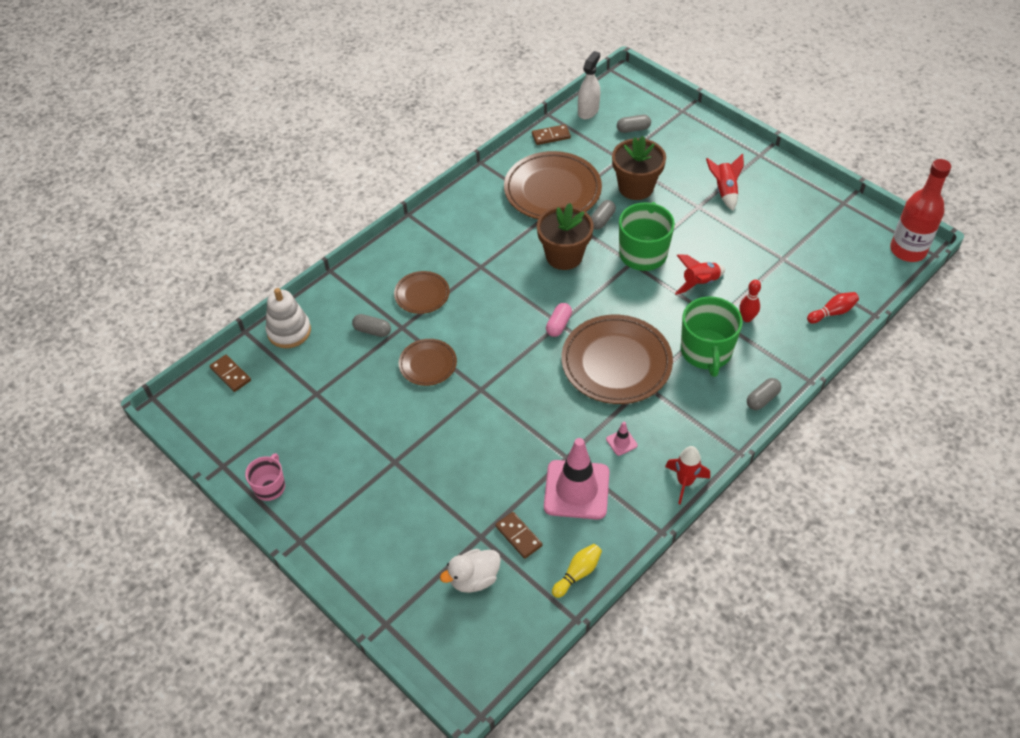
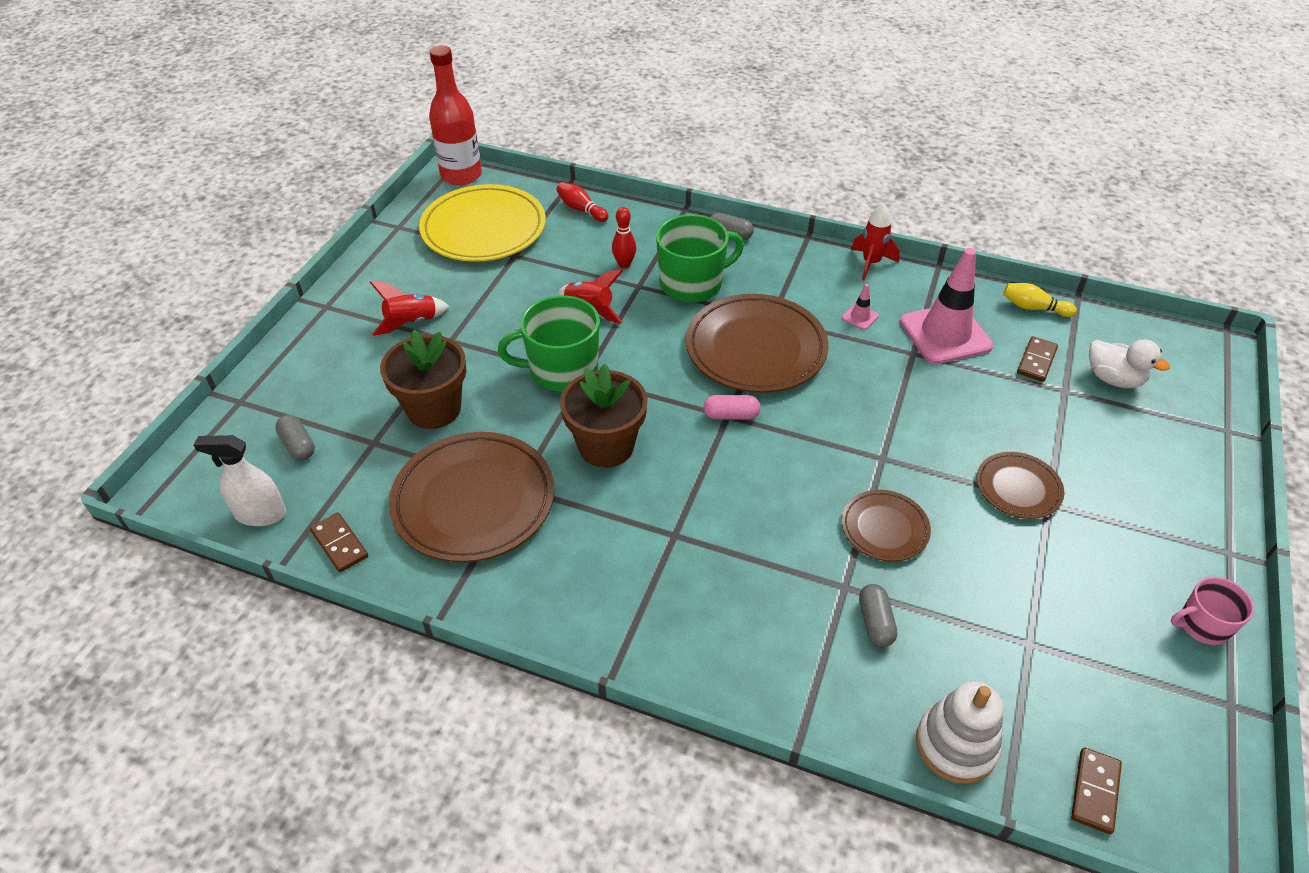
camera: 115 degrees left, 5 degrees down
(422, 294) = (769, 587): brown plate -> brown plate (1018, 488)
(602, 220) = (516, 426): grey capsule -> none
(824, 248) = (484, 229): none -> yellow plate

